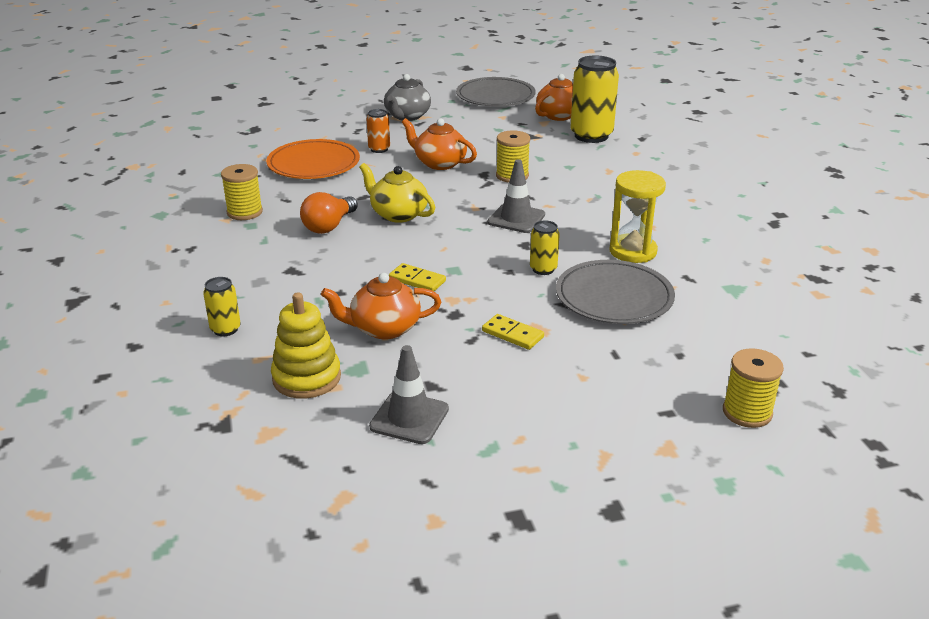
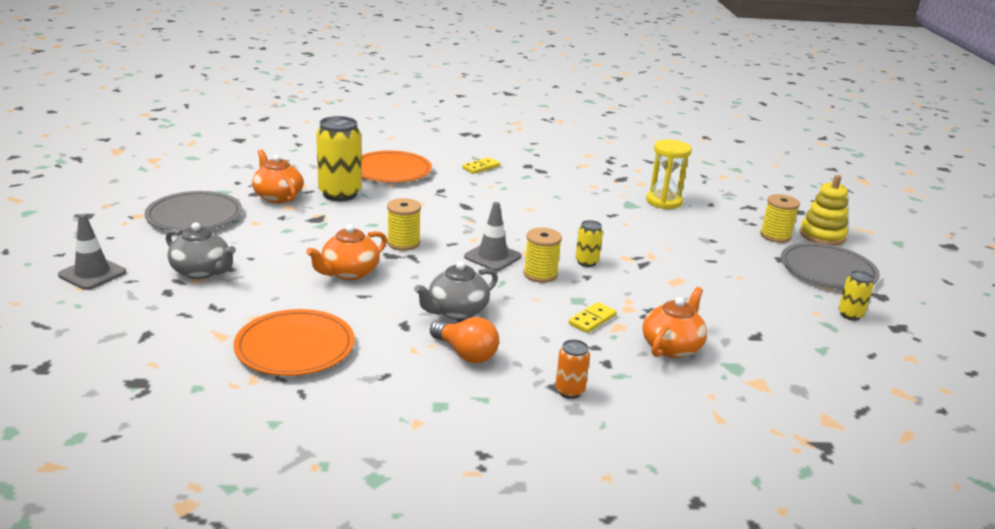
camera: 80 degrees left, 5 degrees down
(225, 329) = (667, 436): yellow can -> yellow can (850, 315)
(245, 212) = (404, 408): yellow spool -> yellow spool (540, 274)
(306, 378) = (749, 394): yellow stacking toy -> yellow stacking toy (822, 236)
(379, 149) = (285, 301): orange can -> orange can (569, 391)
(383, 328) = (672, 347): orange teapot -> orange teapot turned 150 degrees counterclockwise
(398, 214) = (456, 311): yellow teapot -> grey teapot
(409, 418) = (799, 352): grey traffic cone -> grey traffic cone (92, 274)
(512, 334) = (684, 292): yellow domino -> yellow domino (481, 167)
(614, 297) = (635, 245): grey plate -> grey plate (827, 270)
(633, 251) = (567, 224): yellow hourglass -> yellow hourglass (664, 201)
(671, 148) = (391, 171): none -> orange plate

